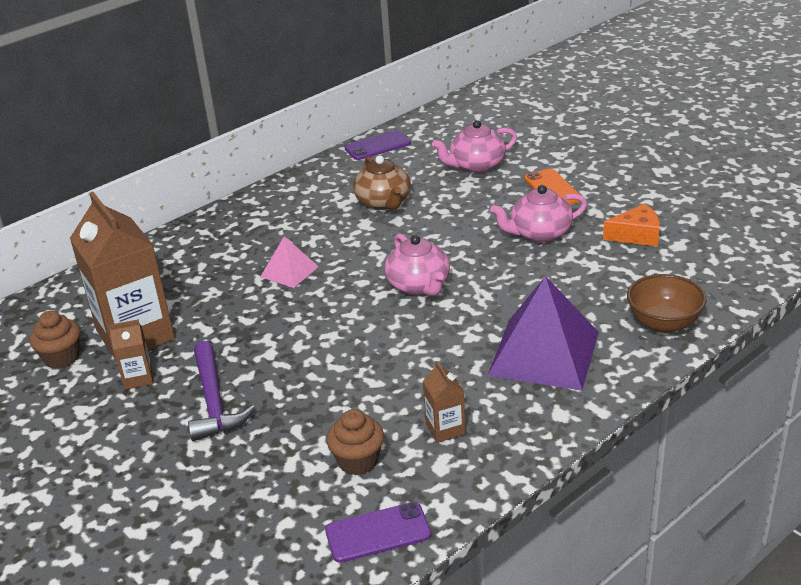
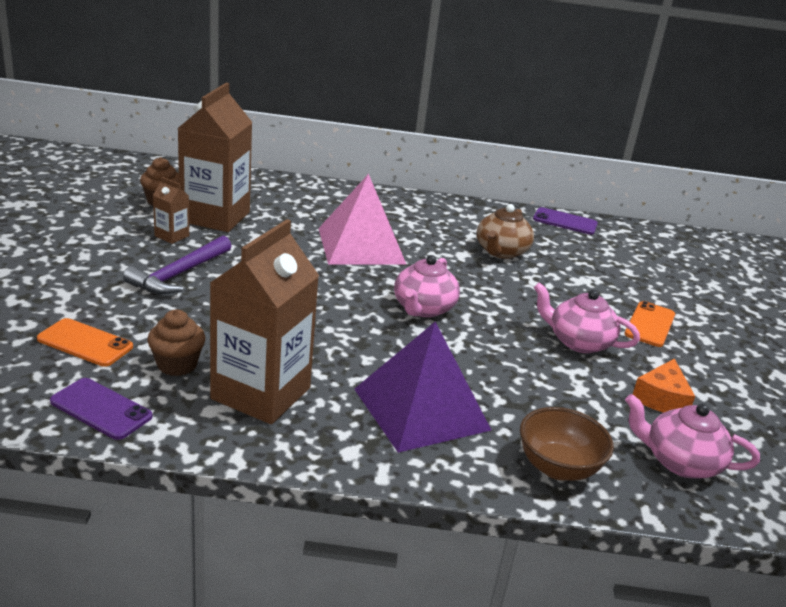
camera: 40 degrees right, 5 degrees down
(266, 507) = (85, 343): none -> orange phone
(289, 271) = (361, 246): pink pyramid -> pink pyramid, size x1.96
(445, 429) = (261, 393): brown carton -> brown carton, size x2.27
(476, 165) = (616, 274): pink teapot -> pink teapot (680, 462)
(636, 235) = (661, 398): orange cheese -> orange cheese turned 75 degrees clockwise

